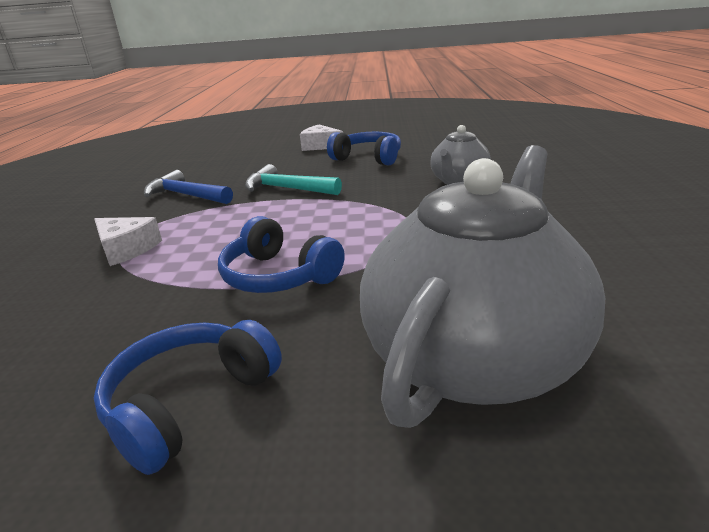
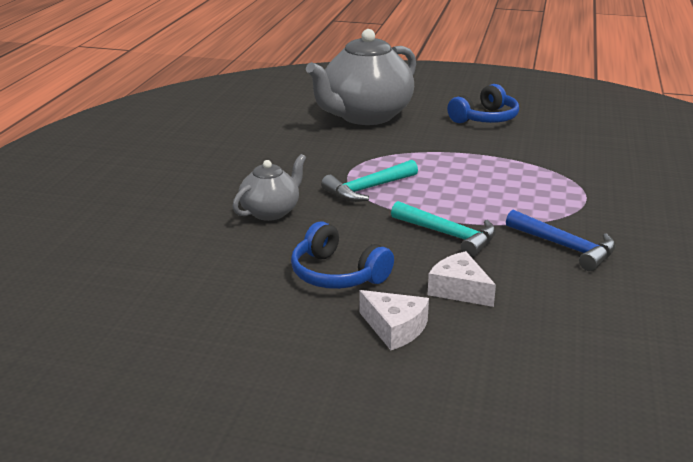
camera: 170 degrees left, 0 degrees up
(126, 249) = (578, 191): white cheese -> white cheese (459, 290)
(278, 276) = (452, 156): blue headphones -> none
(378, 214) = (368, 189): none -> turquoise hammer

